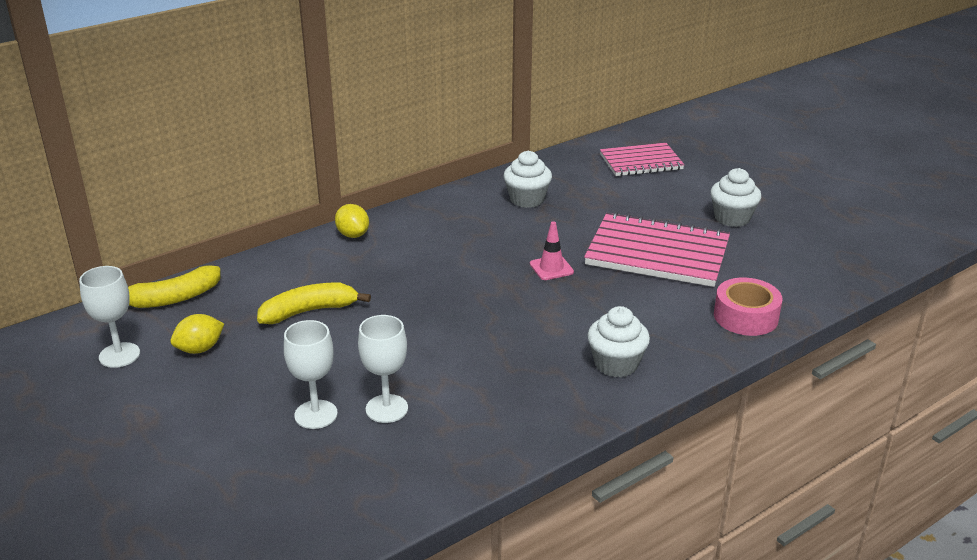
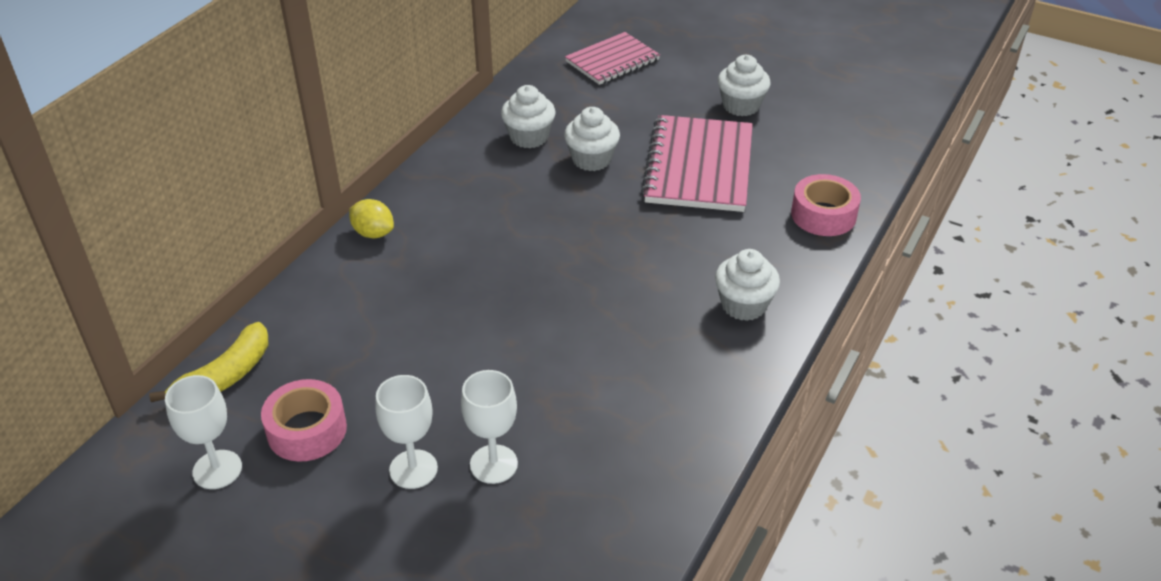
camera: 25 degrees left, 10 degrees up
(200, 349) = (307, 430): yellow lemon -> pink tape
(309, 311) = (395, 344): yellow banana -> none
(386, 409) = (561, 431): white goblet -> white goblet (413, 469)
(551, 268) = (610, 214): pink traffic cone -> none
(567, 226) = (591, 159): none -> white cupcake
(657, 253) = (699, 167): pink notebook -> pink notebook turned 75 degrees counterclockwise

